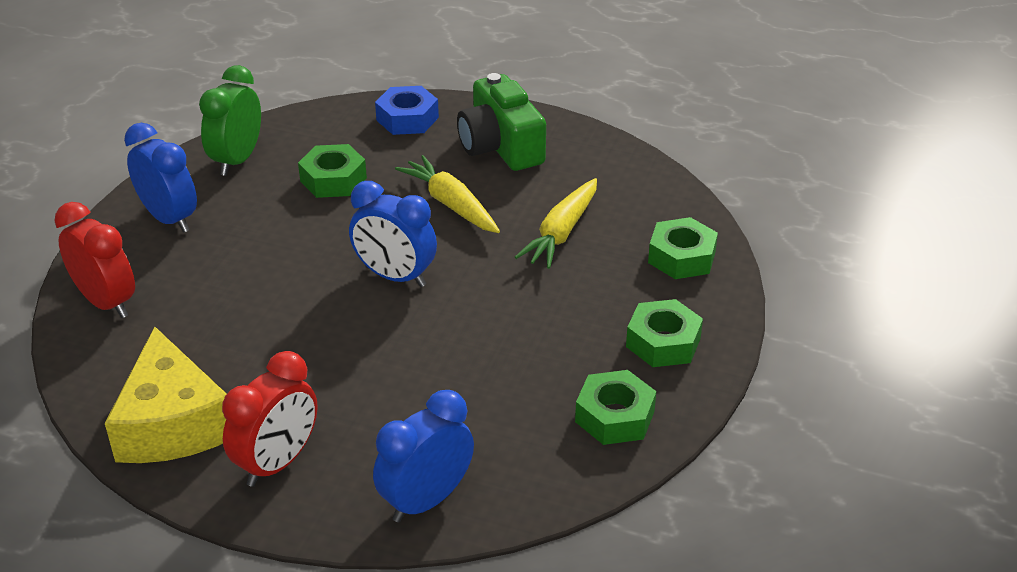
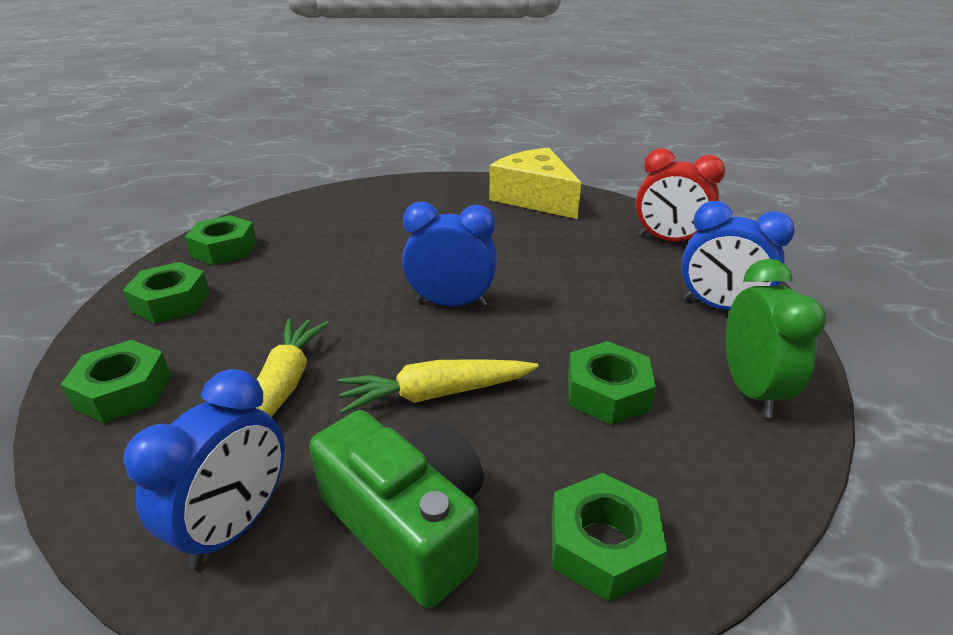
camera: 160 degrees right, 5 degrees down
(277, 463) = (453, 195): red clock -> none
(407, 119) = (603, 545): blue nut -> green nut
(426, 500) = (351, 196): blue clock -> blue clock (235, 525)
(451, 204) = (436, 394): yellow carrot -> yellow carrot turned 135 degrees clockwise

